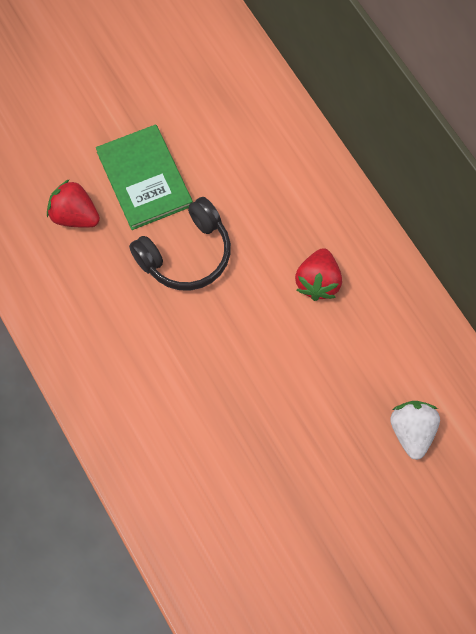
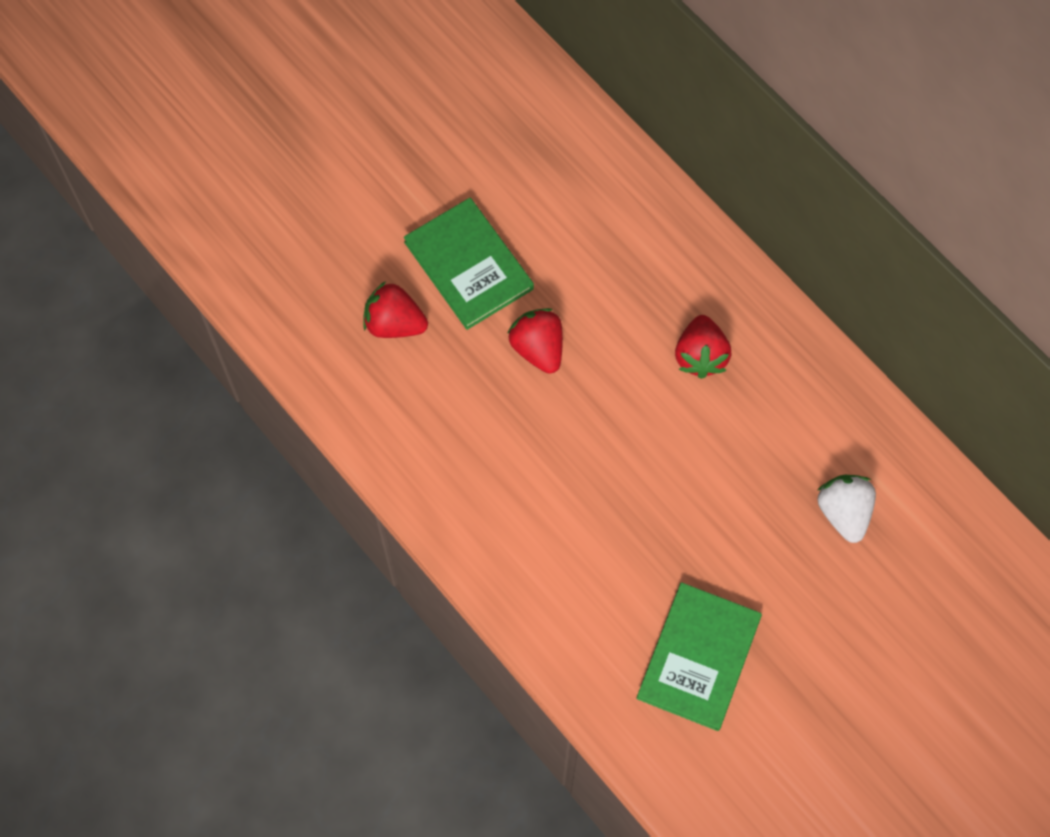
camera: 10 degrees left, 0 degrees up
(186, 254) = (538, 348): black headphones -> red strawberry
(266, 533) = (699, 657): none -> green book

